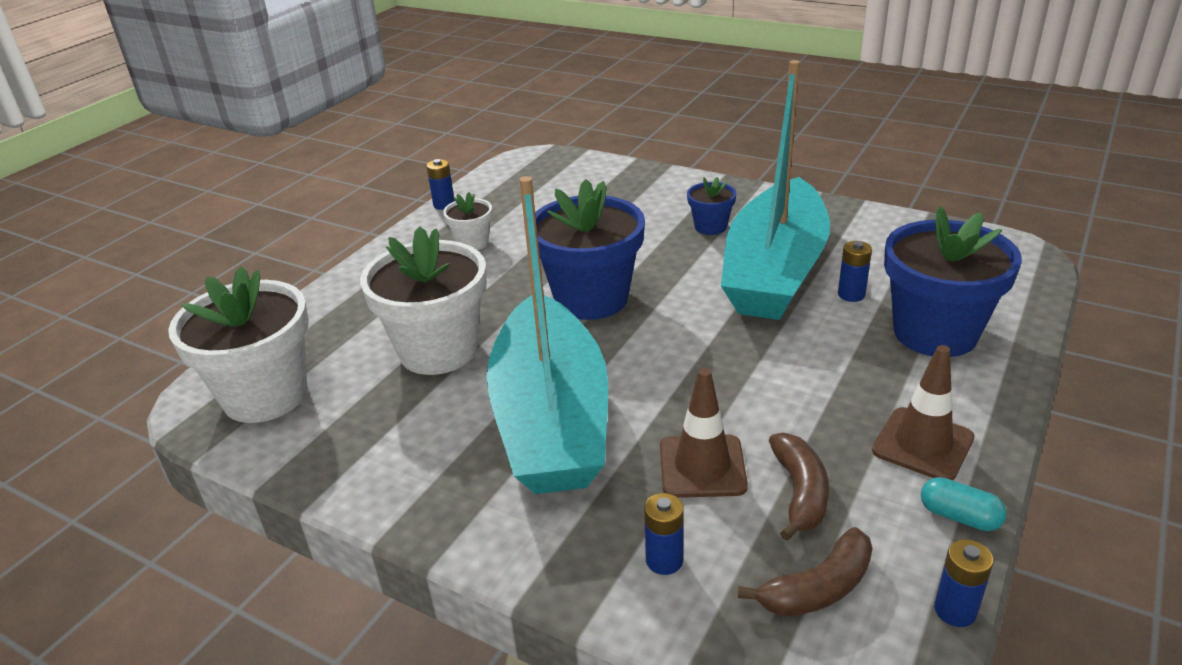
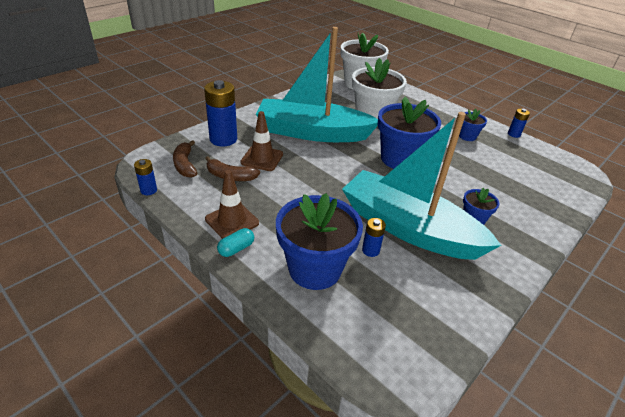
camera: 100 degrees right, 5 degrees up
(472, 243) = (467, 136): white flower pot -> blue flower pot
(664, 560) = (223, 139): blue battery -> blue battery, size x2.01
(959, 517) = (185, 212): turquoise capsule -> turquoise capsule (236, 248)

